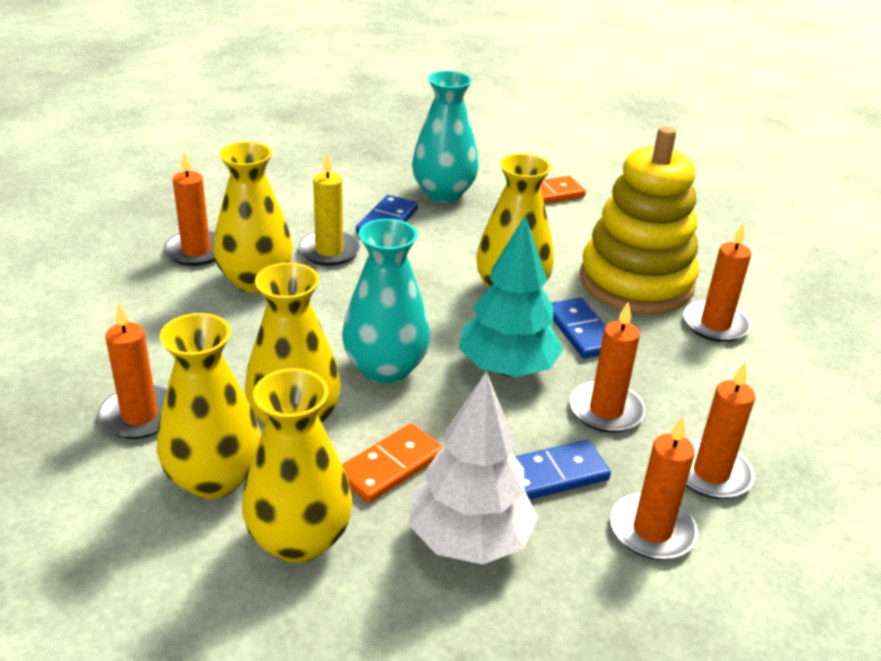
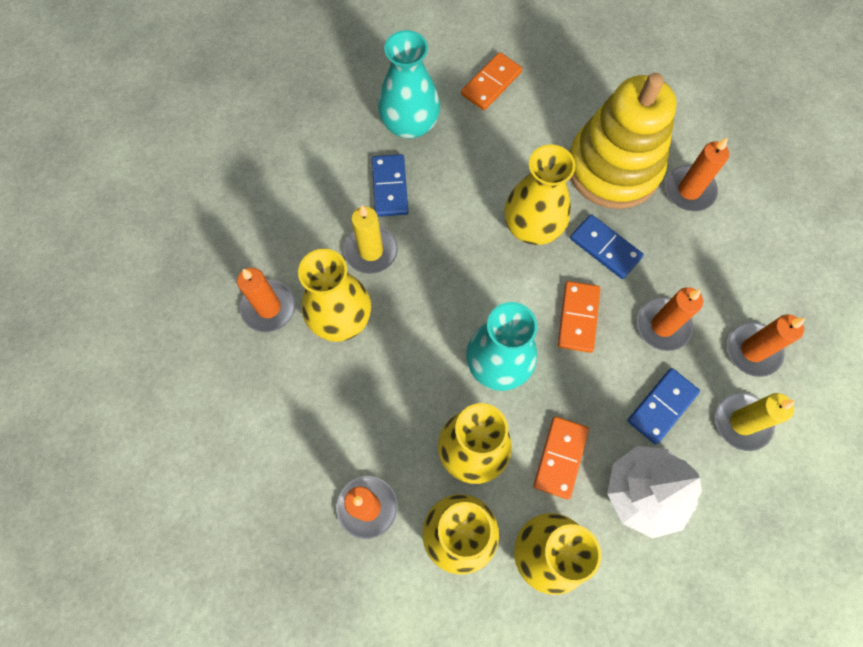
camera: 25 degrees left, 35 degrees up
(507, 368) = (578, 317): turquoise tree -> orange domino
(652, 530) = (742, 422): orange candle -> yellow candle

